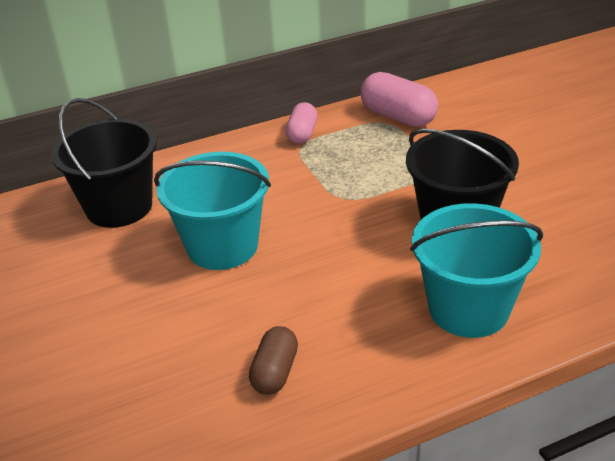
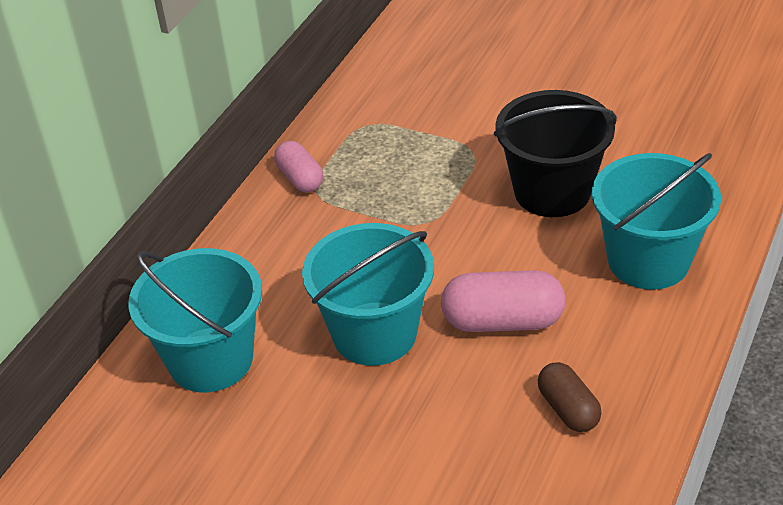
camera: 40 degrees left, 5 degrees up
(119, 207) = (210, 359): black bucket -> turquoise bucket
(398, 117) = (373, 112): pink capsule -> pink capsule (502, 321)

